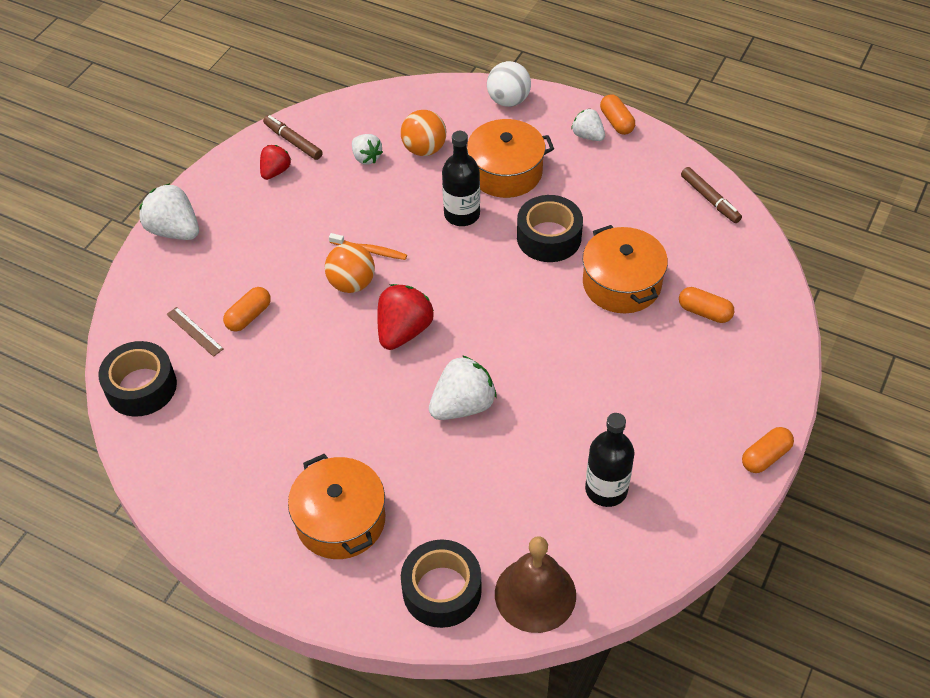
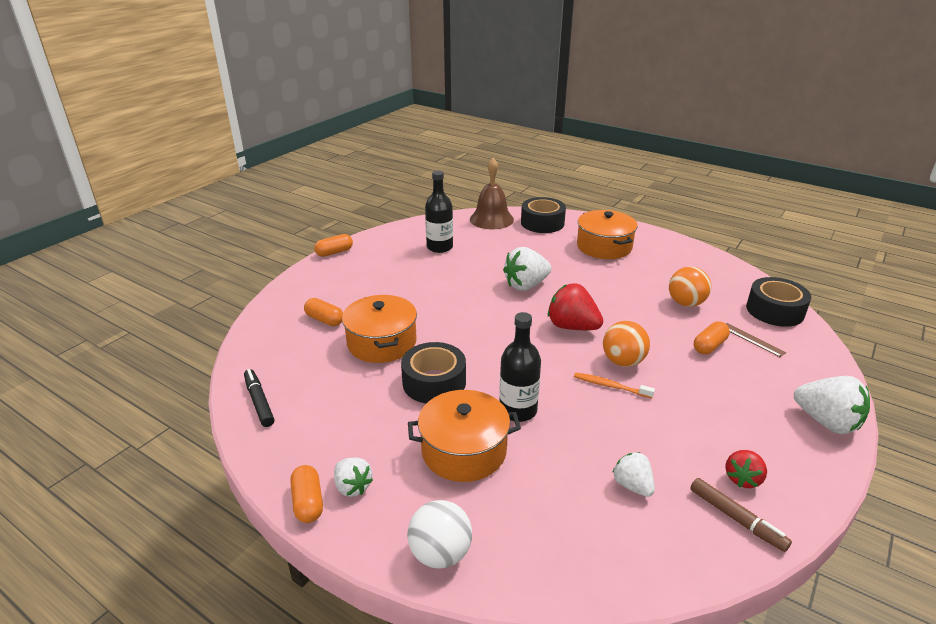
camera: 175 degrees left, 20 degrees down
(404, 331) = (572, 327): red strawberry -> red strawberry turned 90 degrees clockwise
(424, 149) = (560, 489): orange ball -> orange ball (686, 303)
(710, 199) = (259, 402): brown marker -> black marker

